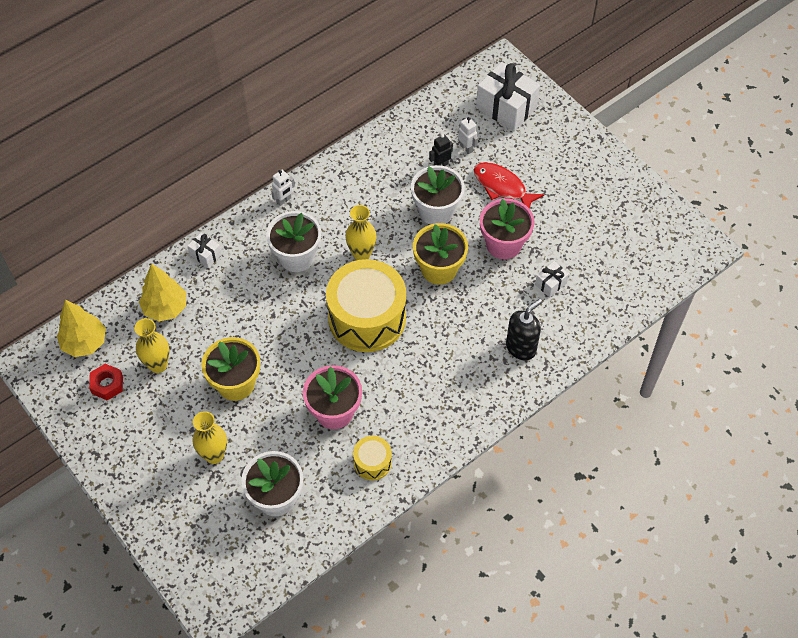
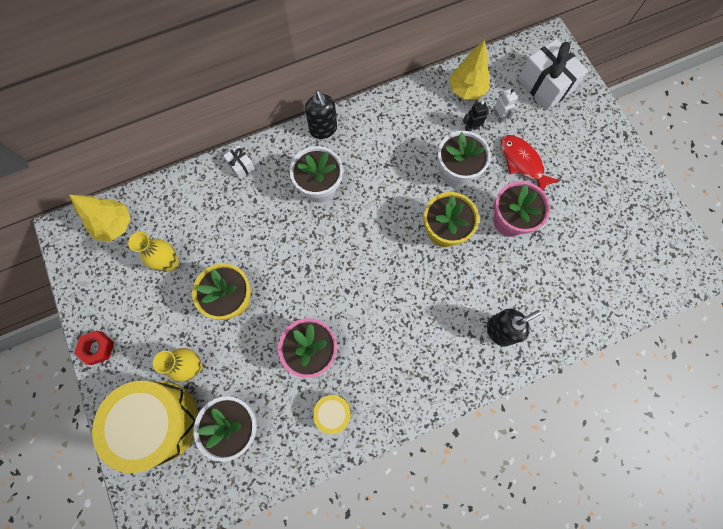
camera: 15 degrees right, 15 degrees up
(107, 384) = (122, 271): red nut -> red nut (97, 348)
(165, 308) = (192, 209): yellow tree -> yellow tree (466, 90)
(284, 200) = (323, 129): white robot -> black soap dispenser
(361, 254) = (378, 199): yellow vase -> none
(367, 318) = (366, 263): yellow drum -> yellow drum (159, 422)
(550, 284) = (544, 272): white gift -> none

